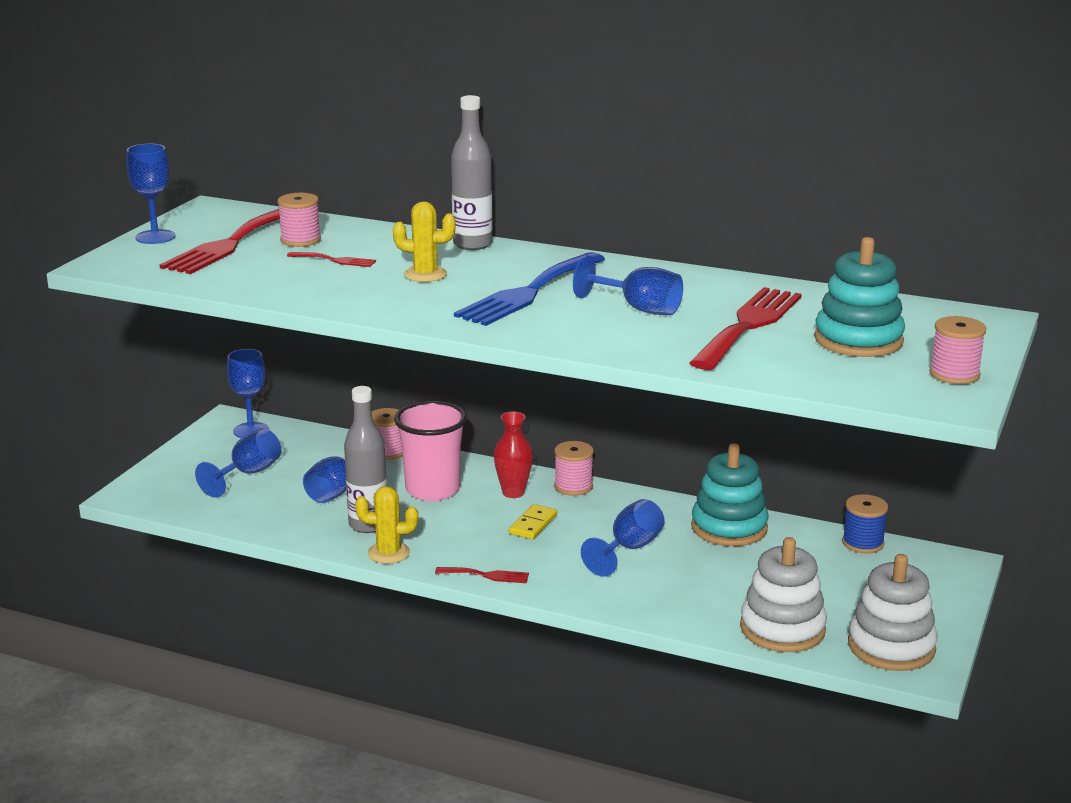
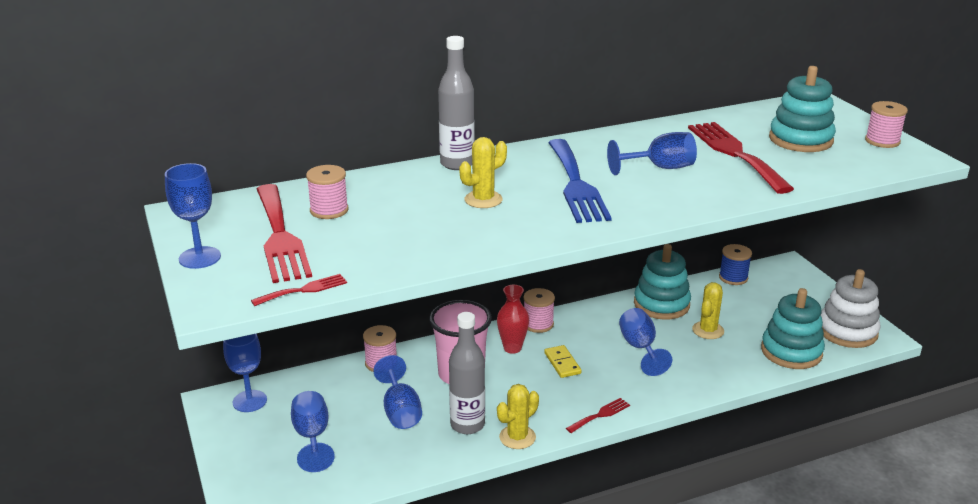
camera: 45 degrees left, 5 degrees up
(335, 260) = (395, 215): red fork -> red fork (304, 290)
(730, 570) = (708, 330): none -> yellow cactus
(782, 629) = (791, 351): white stacking toy -> turquoise stacking toy

